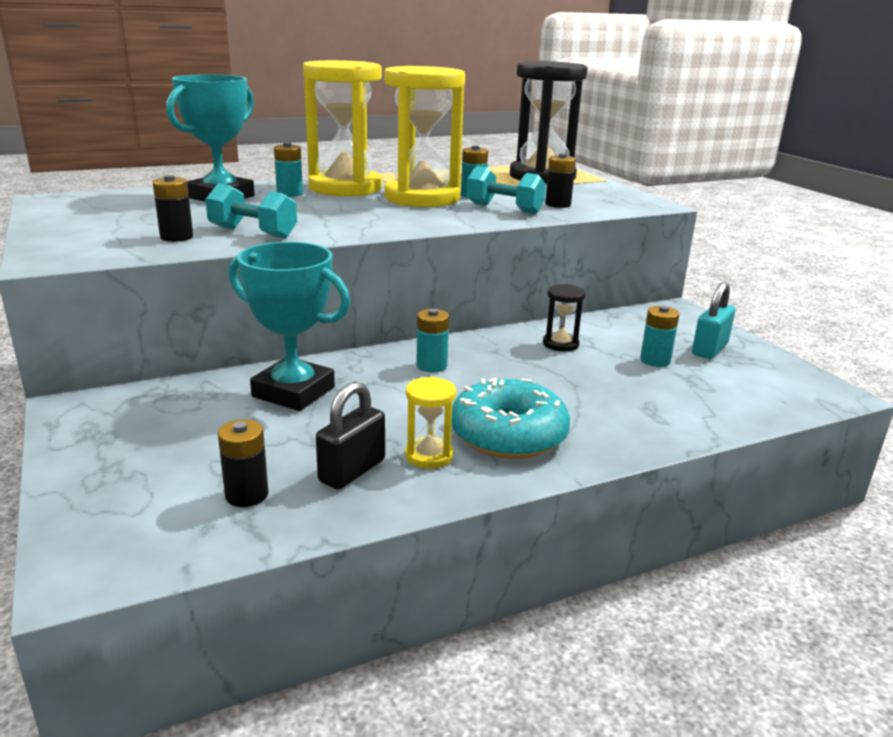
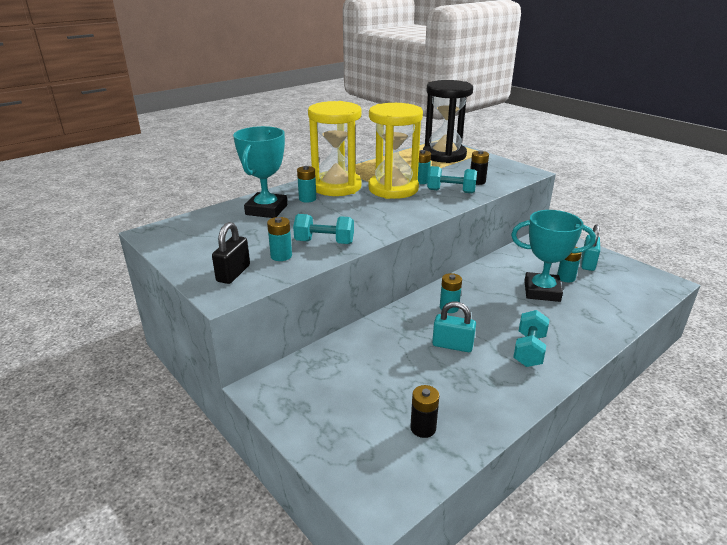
camera: 15 degrees left, 5 degrees up
(176, 237) = (281, 256): black battery -> turquoise battery
(293, 392) = (386, 346): turquoise trophy -> turquoise trophy (542, 291)
(352, 471) = (466, 396): black padlock -> black padlock (233, 273)
(392, 408) = (452, 345): none -> turquoise padlock
(429, 455) = (499, 375): yellow hourglass -> none
(508, 435) = (529, 350): turquoise donut -> turquoise dumbbell
(560, 344) = (507, 275): black hourglass -> none

